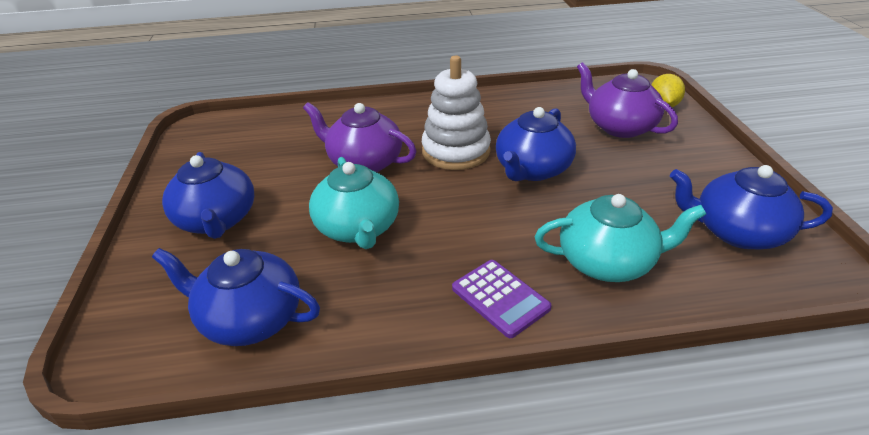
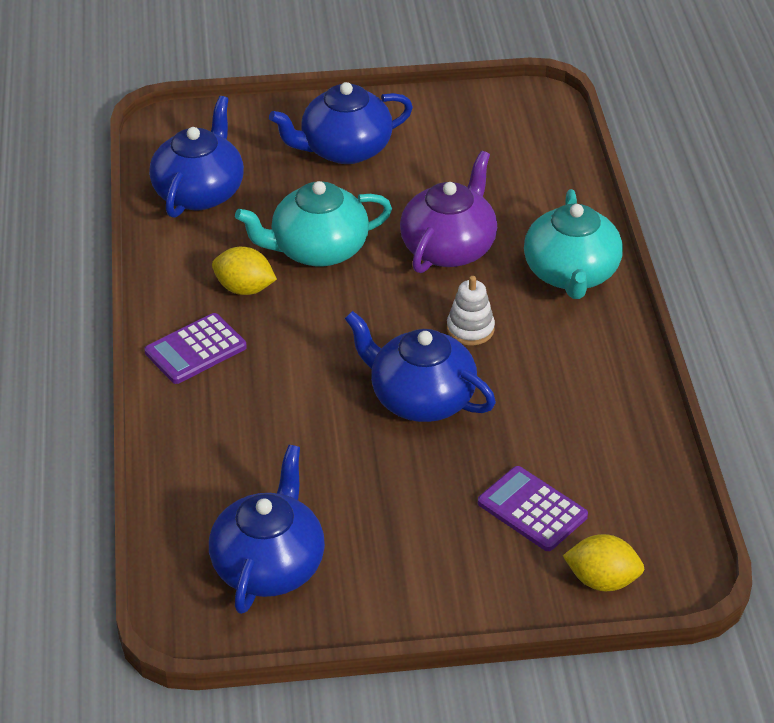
camera: 90 degrees right, 5 degrees up
(410, 271) = (244, 288): none -> yellow lemon
(456, 151) = (470, 329): white stacking toy -> white stacking toy, size x0.51
(607, 262) = (234, 437): turquoise teapot -> turquoise teapot (571, 274)
(619, 126) = (532, 509): purple teapot -> purple calculator

